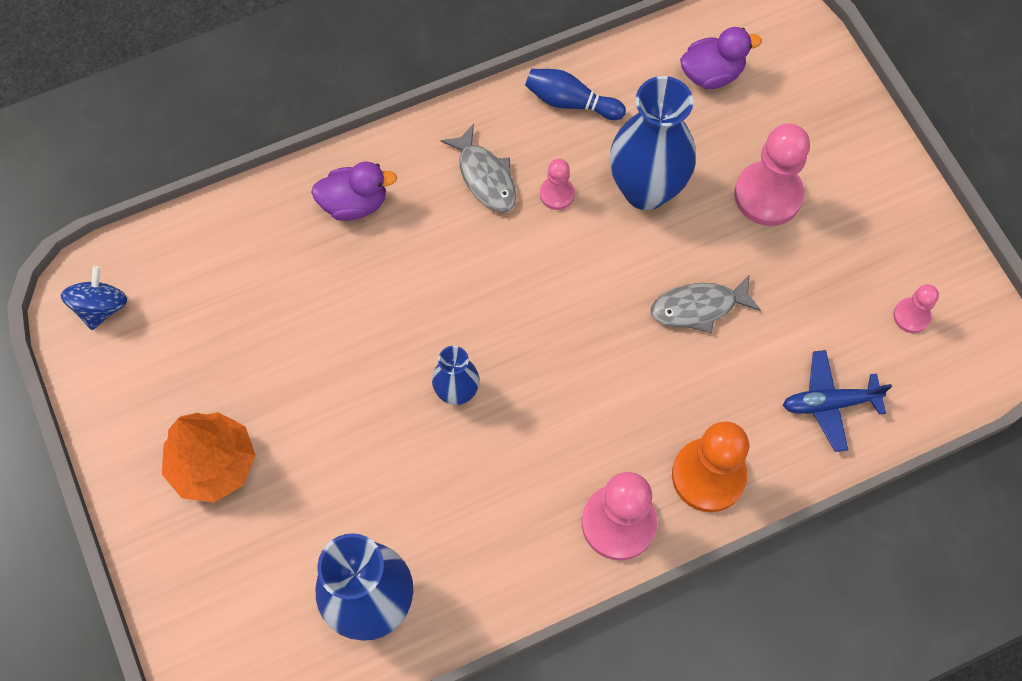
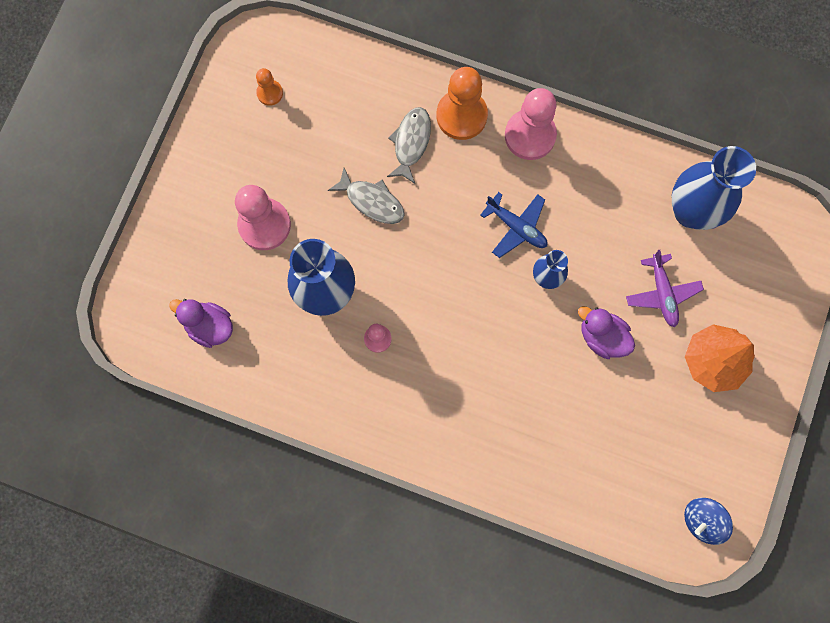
camera: 135 degrees left, 10 degrees up
(325, 485) = (662, 293): none -> purple plane
(354, 203) = (497, 446): purple duck -> purple duck (602, 337)
(485, 177) = (407, 389): grey fish -> grey fish (411, 143)
(570, 102) = (309, 389): blue bowling pin -> none
(829, 403) = (362, 92): blue plane -> blue plane (516, 227)
(911, 316) = (270, 93): pink pawn -> orange pawn

